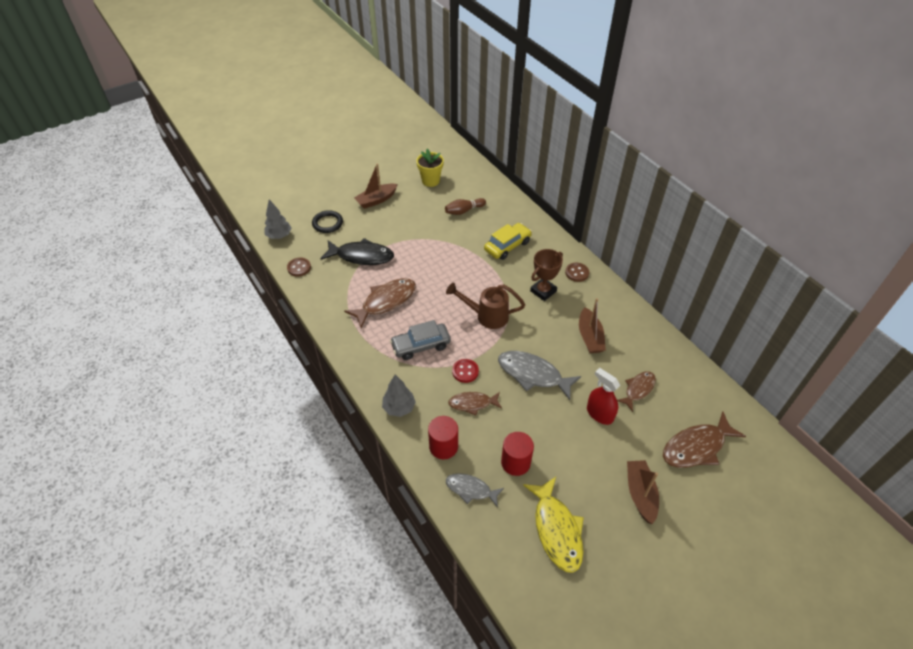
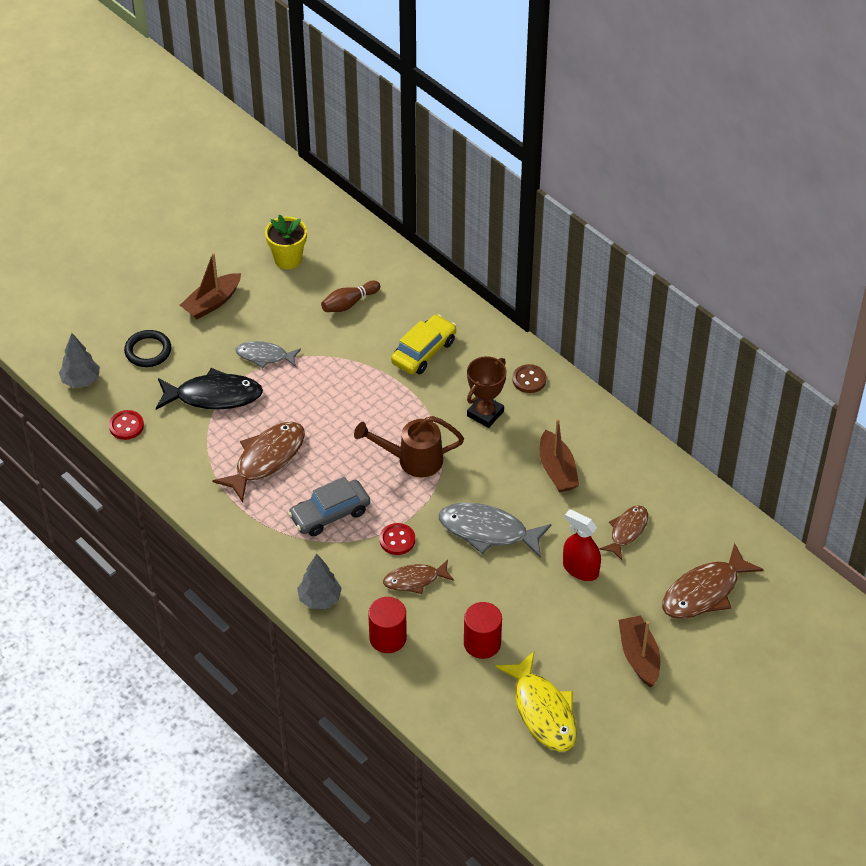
camera: 10 degrees left, 0 degrees up
(299, 268) = (126, 426): brown button -> red button
(471, 489) = (432, 682): grey fish -> grey fish (265, 356)

